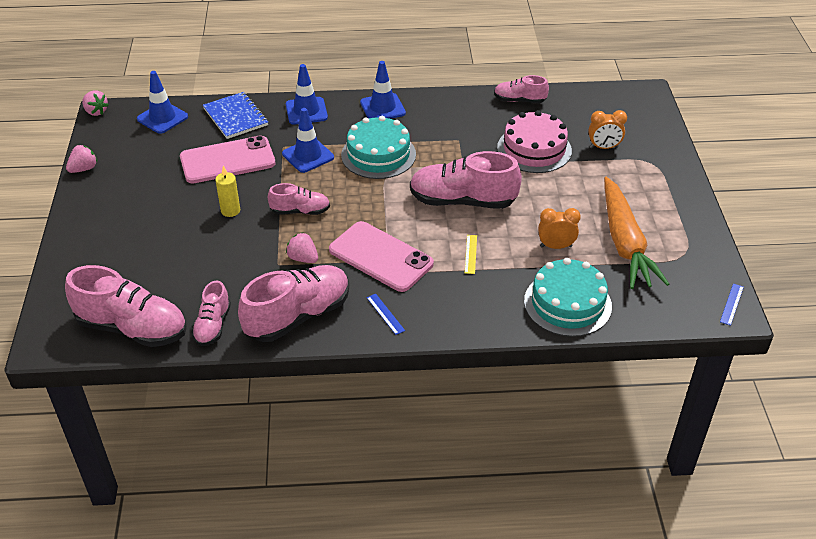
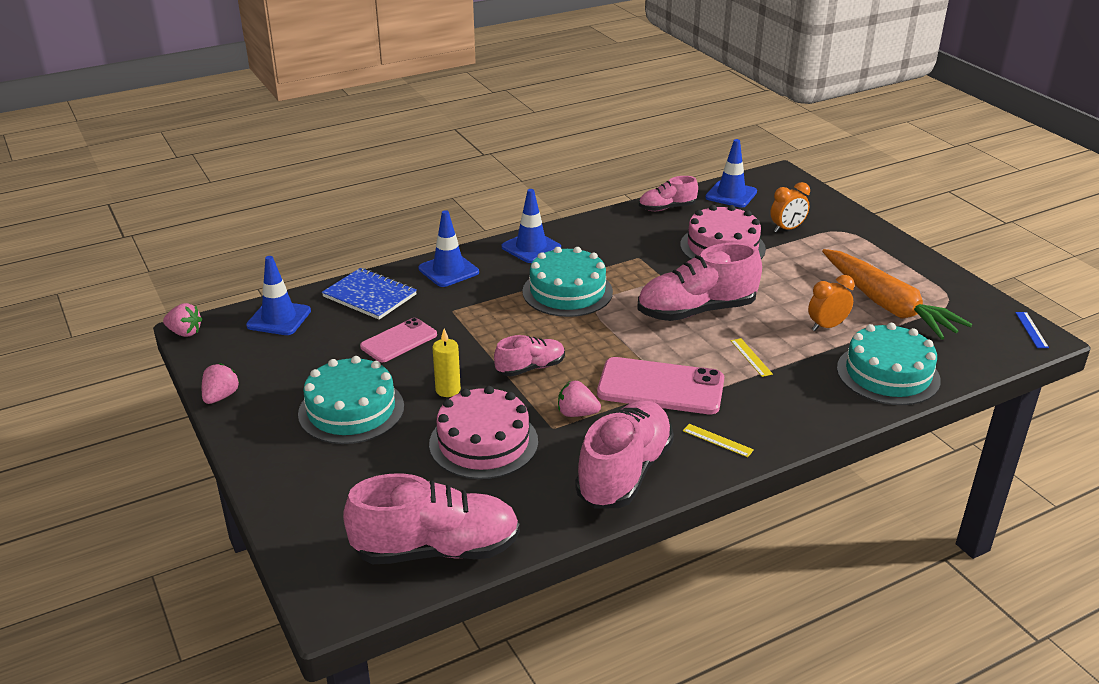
camera: 25 degrees left, 10 degrees down
(156, 206) = (351, 410): none -> turquoise cake
(213, 325) = (534, 514): pink shoe -> none
(222, 259) = (483, 442): none -> pink cake
(227, 160) = (399, 341): pink phone -> pink phone, size x0.63
(308, 156) = (489, 312): blue traffic cone -> blue traffic cone (731, 195)
(385, 314) = (717, 440): blue ruler -> yellow ruler

